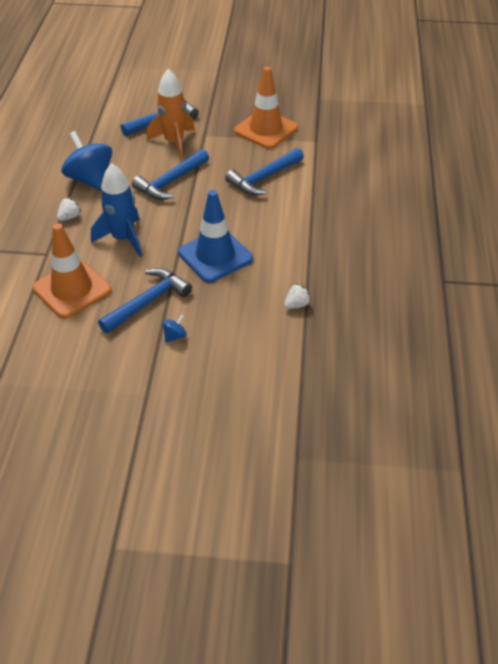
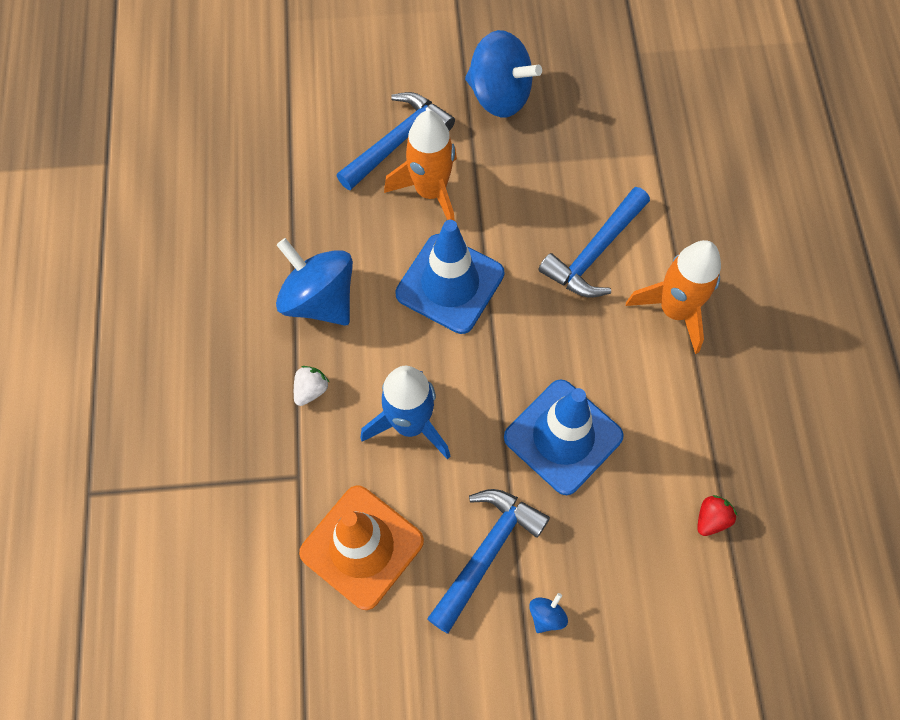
camera: 10 degrees left, 20 degrees up
(171, 182) = (450, 284): blue hammer -> blue traffic cone
(230, 107) = (499, 95): none -> blue spinning top
(266, 129) = (570, 139): orange traffic cone -> none
(296, 305) = (711, 519): white strawberry -> red strawberry
(304, 208) = (674, 310): none -> orange rocket

